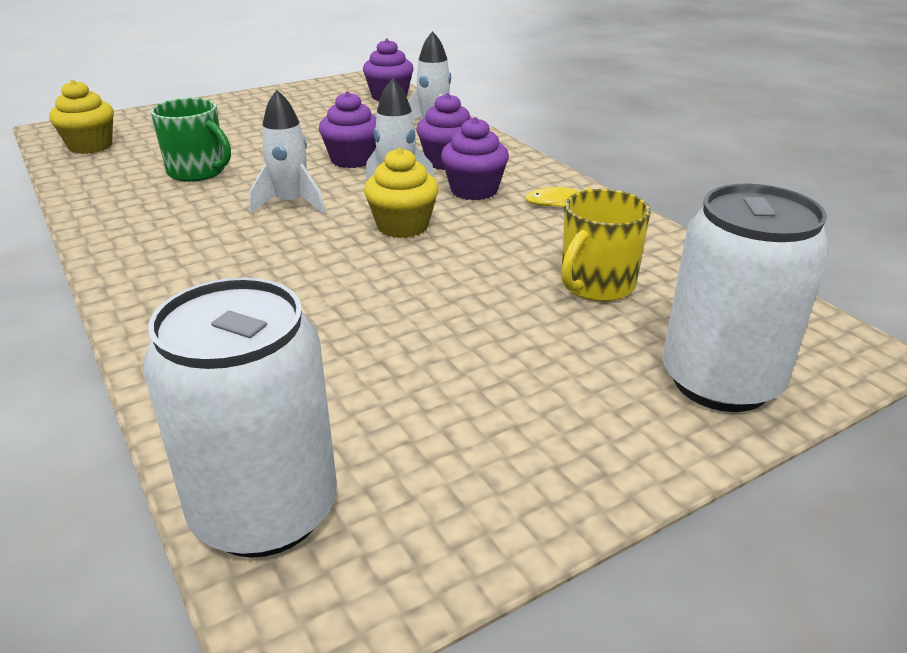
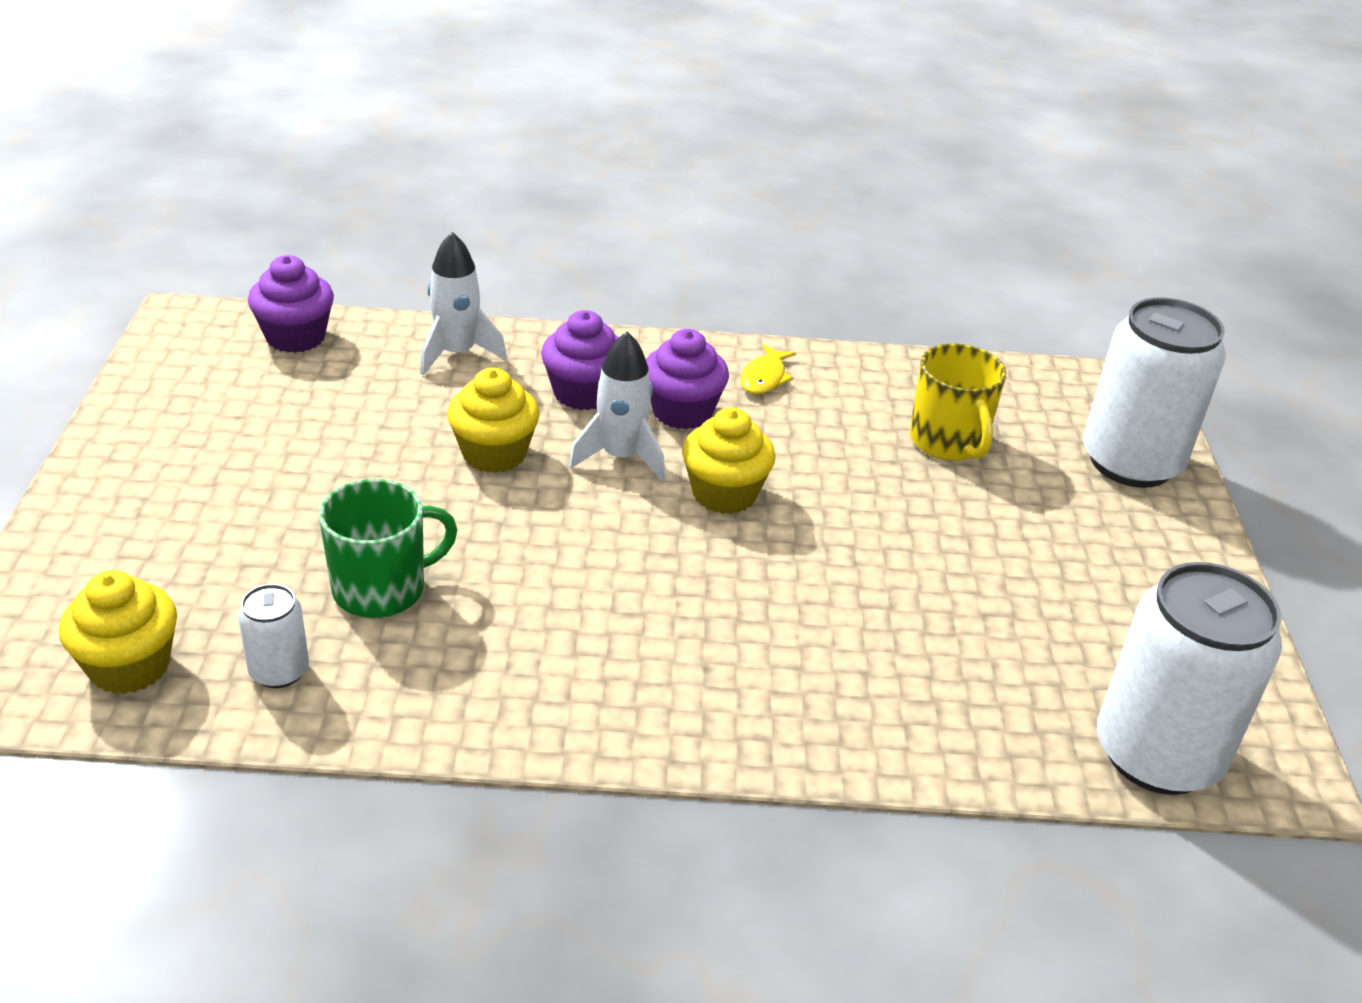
camera: 60 degrees left, 5 degrees up
(110, 172) = (279, 671): none -> white can
(291, 204) = (580, 547): white rocket -> none
(352, 160) = (494, 453): purple cupcake -> yellow cupcake

